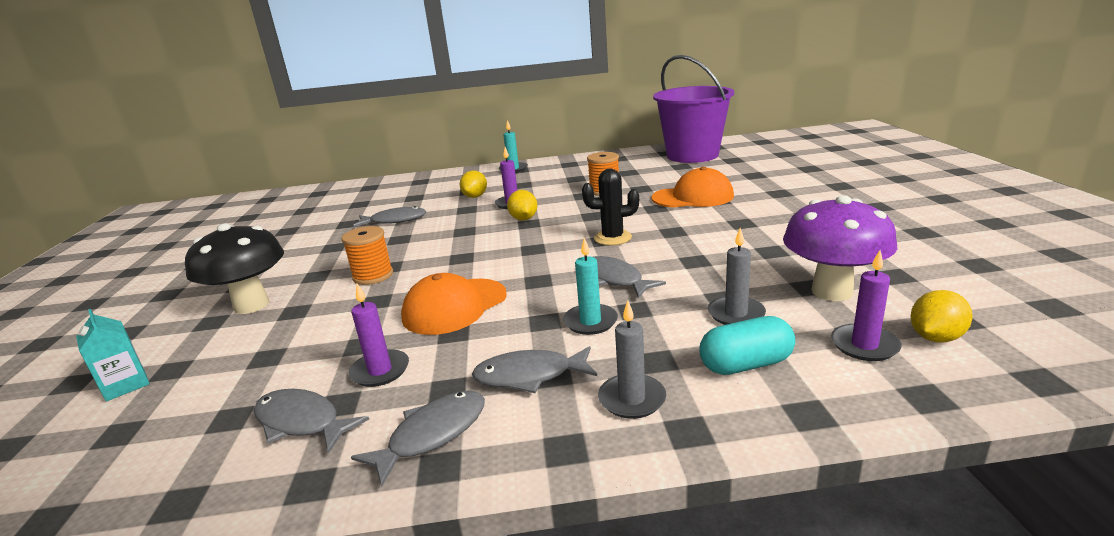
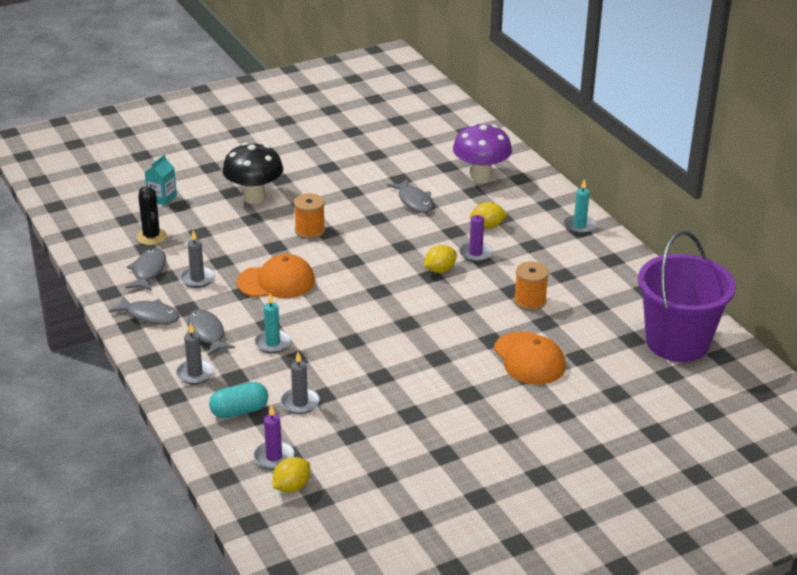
camera: 65 degrees right, 10 degrees up
(380, 371) = (197, 279): purple candle -> grey candle
(454, 306) = (276, 282): orange cap -> orange cap turned 150 degrees clockwise
(613, 238) = (412, 327): black cactus -> black cactus (151, 237)
(614, 279) = (336, 342): grey fish -> none
(745, 364) = (239, 411): turquoise capsule -> turquoise capsule turned 75 degrees counterclockwise
(832, 291) = (345, 445): purple mushroom -> purple mushroom (480, 177)
(935, 337) = (291, 487): yellow lemon -> yellow lemon turned 75 degrees counterclockwise

